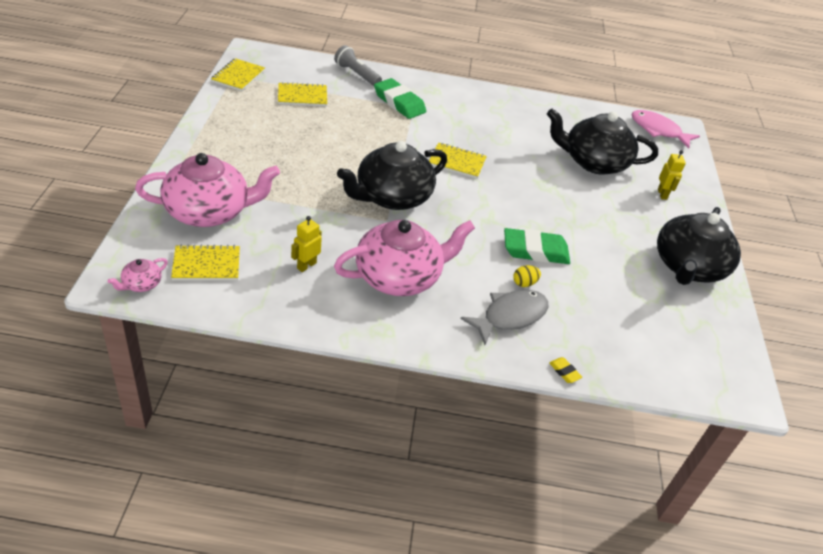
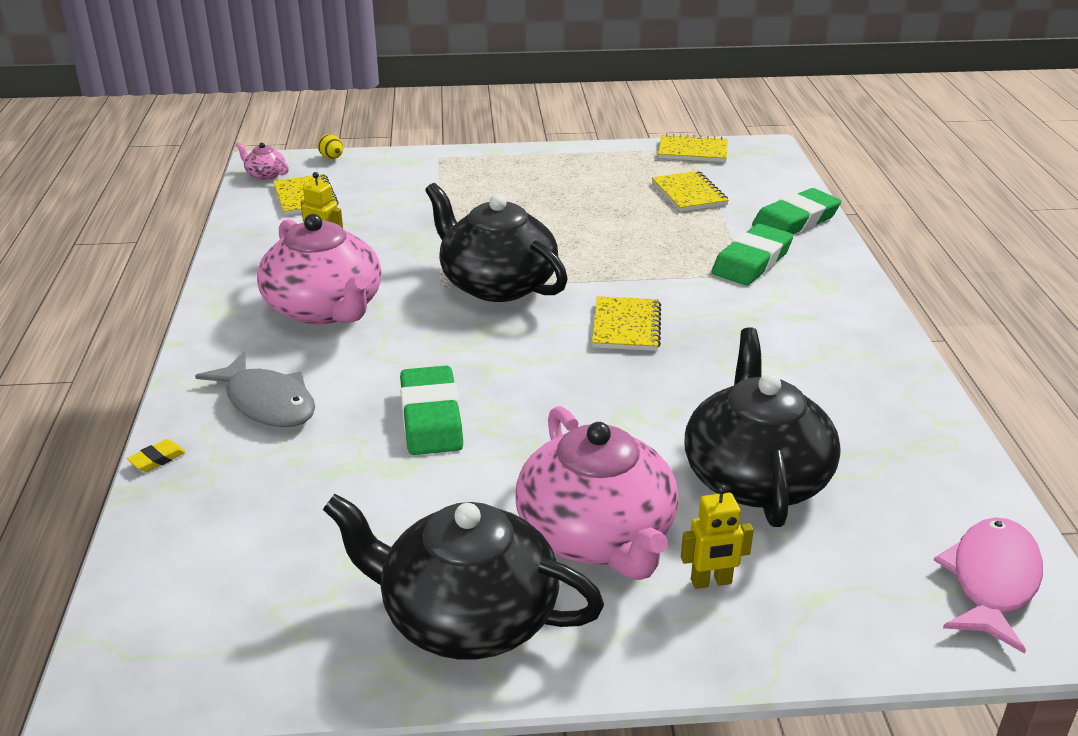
camera: 85 degrees right, 10 degrees down
(209, 211) = (397, 183): pink teapot -> pink teapot (597, 535)
(357, 74) = (795, 220): grey flashlight -> green eraser
(524, 283) = (345, 411): yellow egg -> yellow egg (332, 158)

